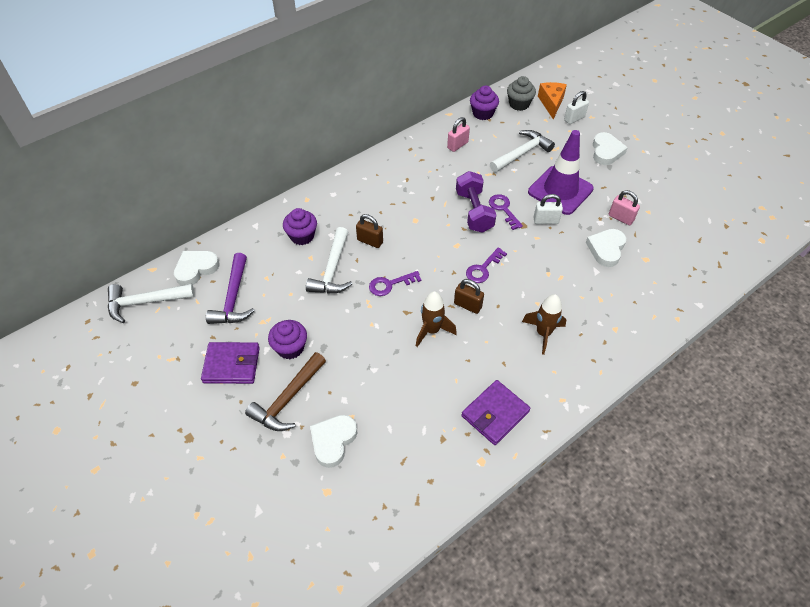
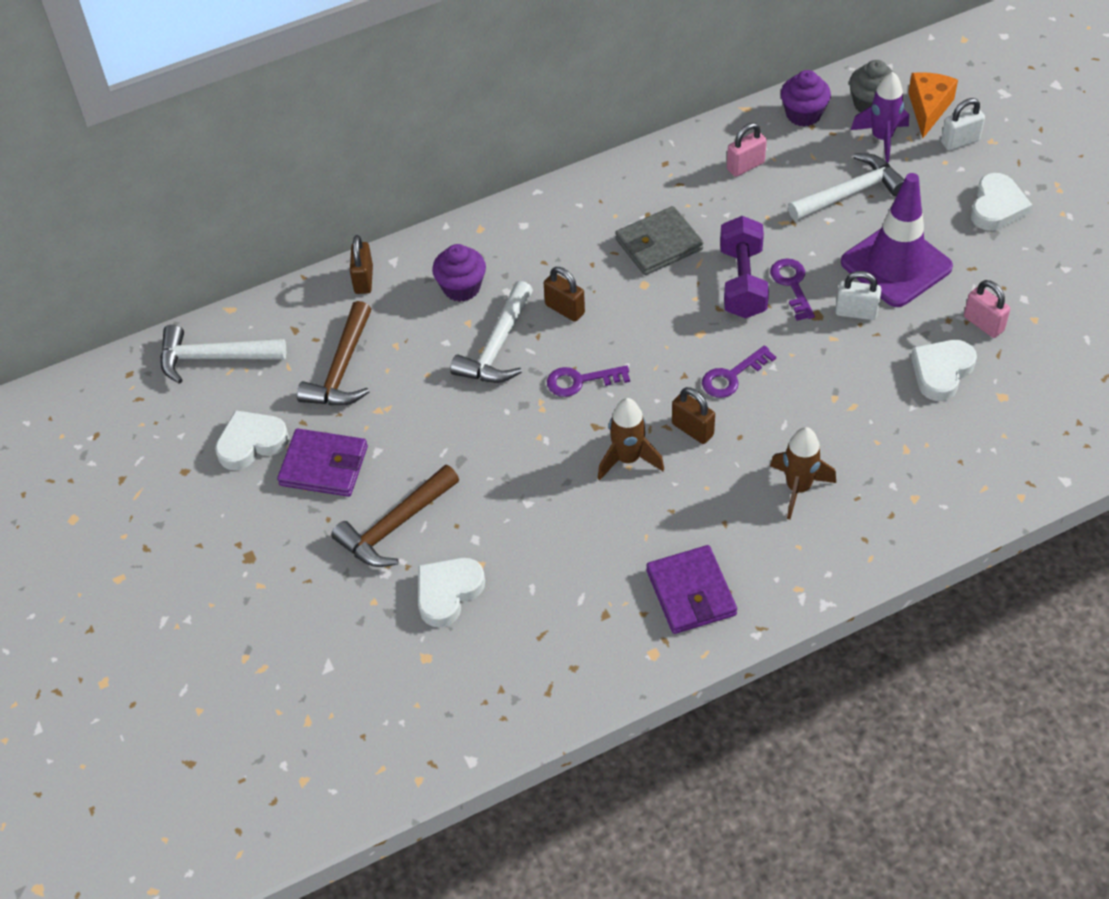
camera: 15 degrees right, 0 degrees up
(196, 269) = (294, 318): white heart -> white heart (251, 443)
(233, 298) = (342, 369): purple hammer -> brown hammer
(238, 239) = (363, 280): none -> brown padlock
(290, 348) = (412, 454): purple cupcake -> none
(418, 195) = (658, 244): none -> grey wallet
(495, 414) = (691, 593): purple wallet -> purple wallet turned 75 degrees counterclockwise
(530, 122) = (881, 139): none -> purple rocket

